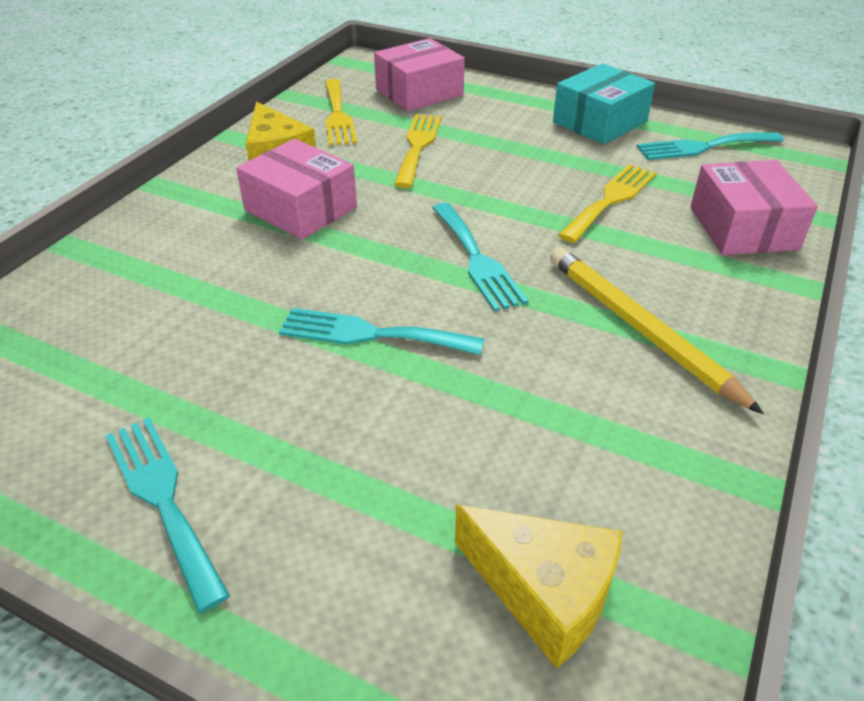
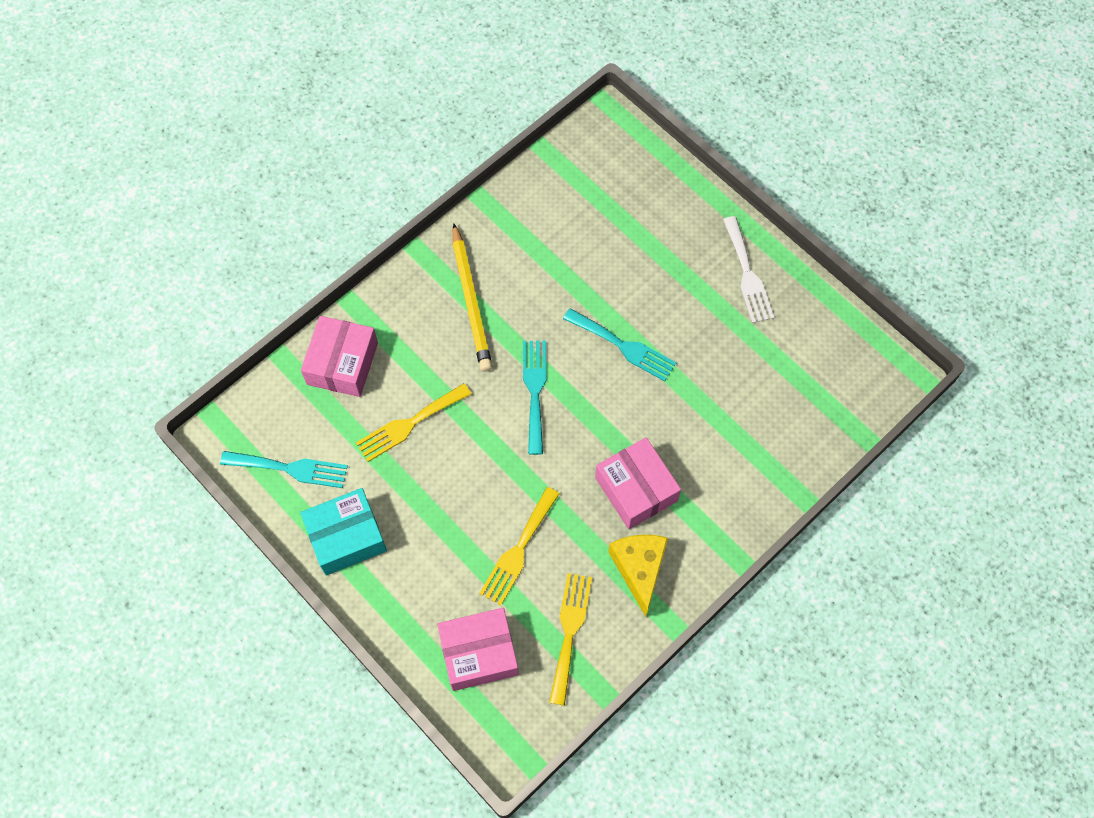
camera: 160 degrees left, 25 degrees up
(163, 499) = (747, 274): turquoise fork -> white fork
(544, 593) = (599, 184): yellow cheese -> none

